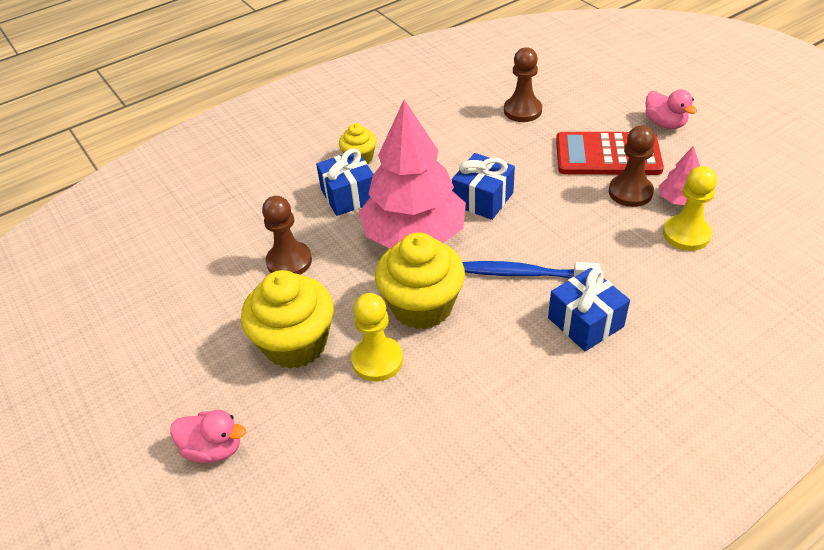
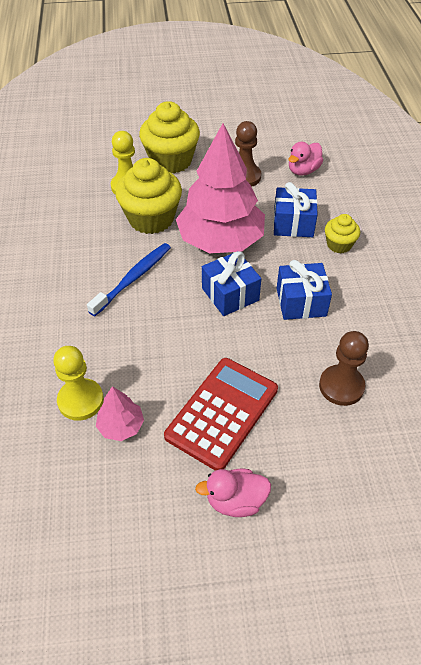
camera: 115 degrees right, 5 degrees up
(214, 448) = (129, 120): pink duck -> pink duck (303, 170)
(585, 322) = (64, 287): blue gift -> blue gift (301, 302)
(630, 192) = (160, 396): brown pawn -> none

